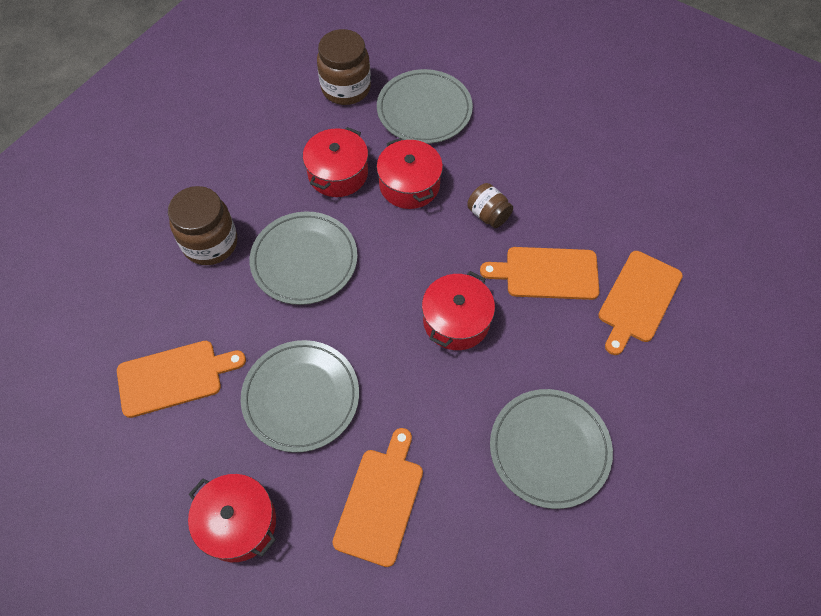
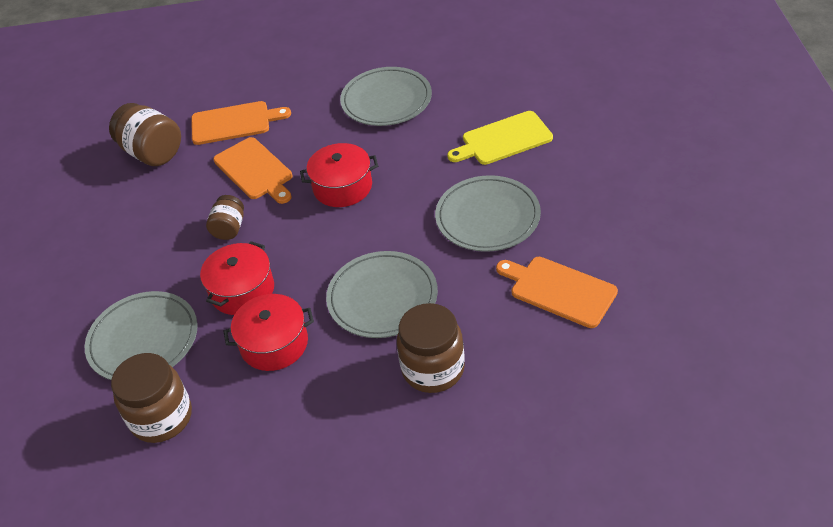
camera: 125 degrees left, 15 degrees down
(238, 523) = (596, 184): red pot -> none
(380, 501) = (503, 139): orange cutting board -> yellow cutting board
(649, 217) = (152, 153): none -> brown jar

